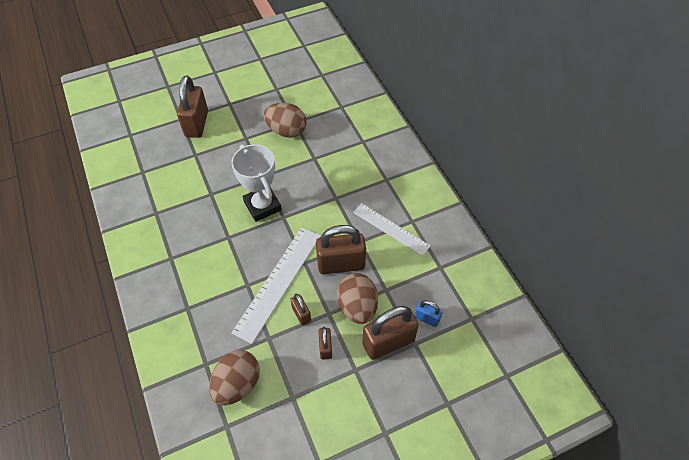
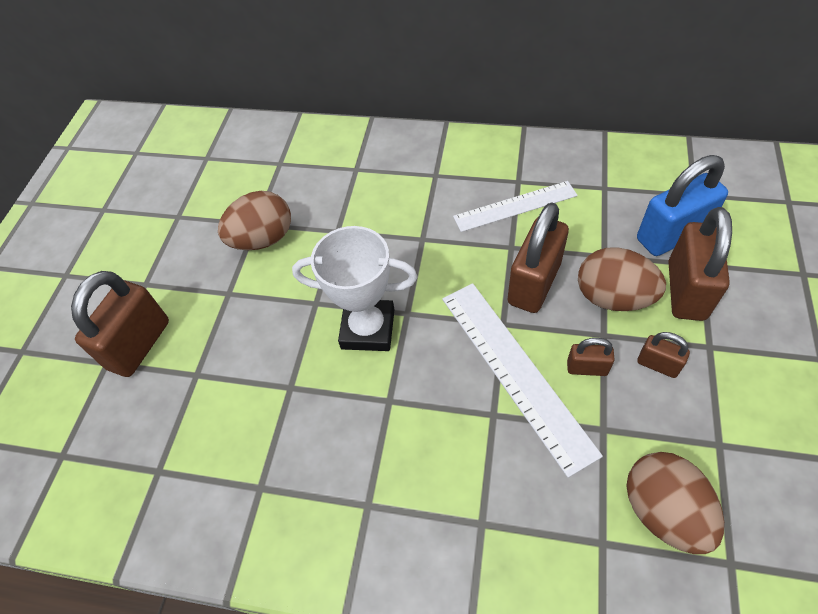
camera: 50 degrees left, 0 degrees up
(196, 124) = (139, 345): brown padlock -> brown padlock turned 75 degrees clockwise
(426, 318) = (671, 235): blue padlock -> blue padlock, size x2.00

